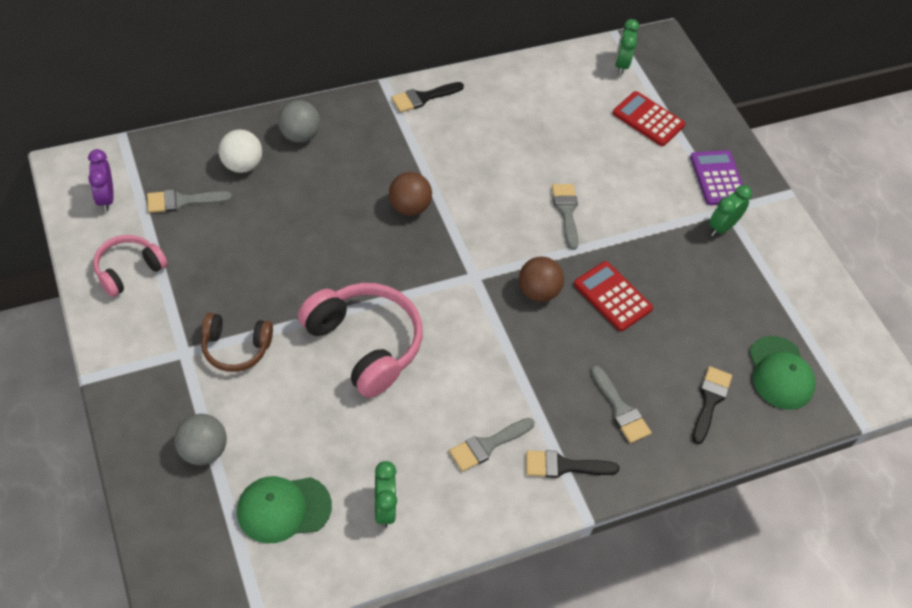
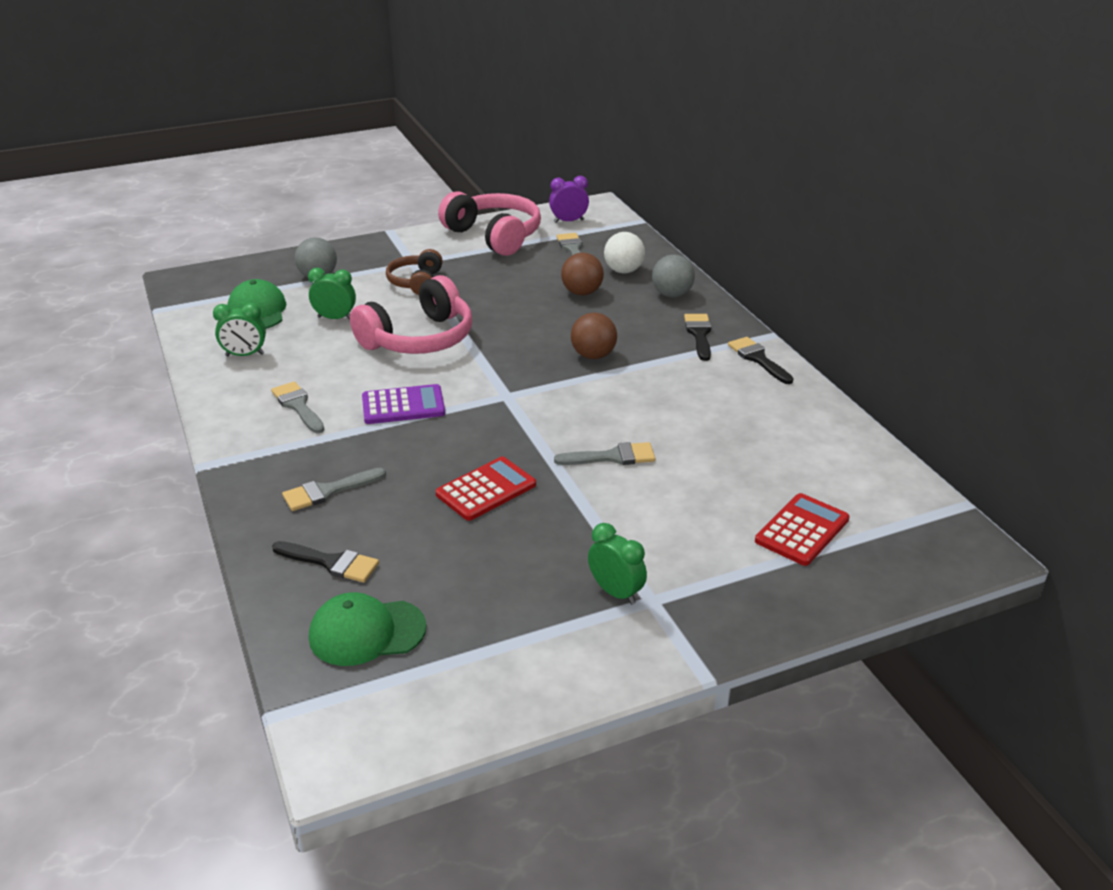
camera: 95 degrees right, 20 degrees down
(128, 270) = (494, 236): pink headphones -> pink headphones, size x1.71
(538, 292) = (489, 436): brown ball -> brown ball (582, 293)
(563, 466) = (264, 451): black brush -> black brush (699, 334)
(621, 64) = (902, 508): green clock -> green clock (335, 318)
(718, 178) = (710, 594): purple calculator -> purple calculator (403, 405)

